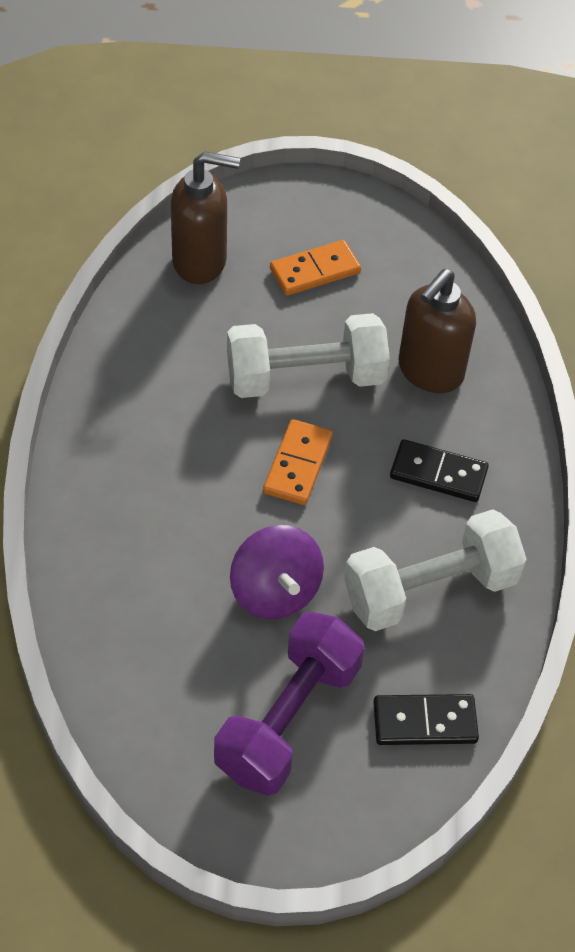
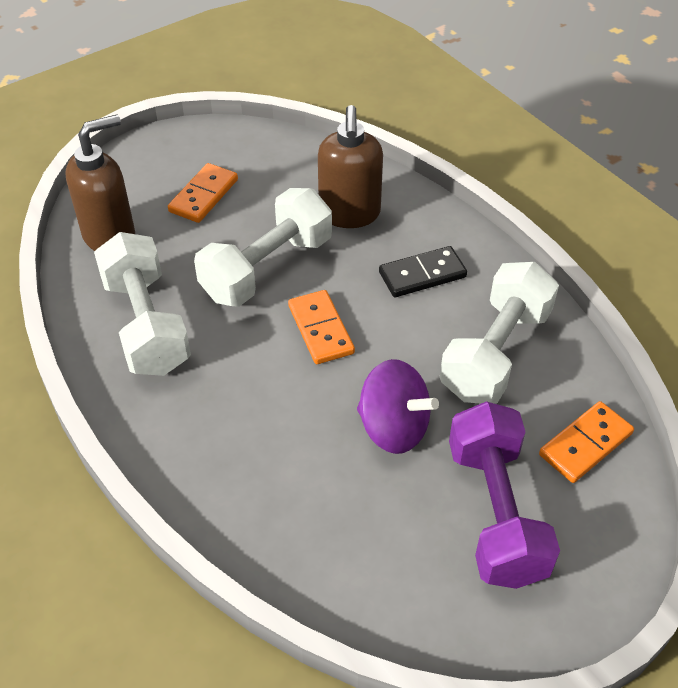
camera: 35 degrees left, 5 degrees down
(159, 365) = (146, 325): none -> white dumbbell
(424, 722) = (585, 444): black domino -> orange domino

